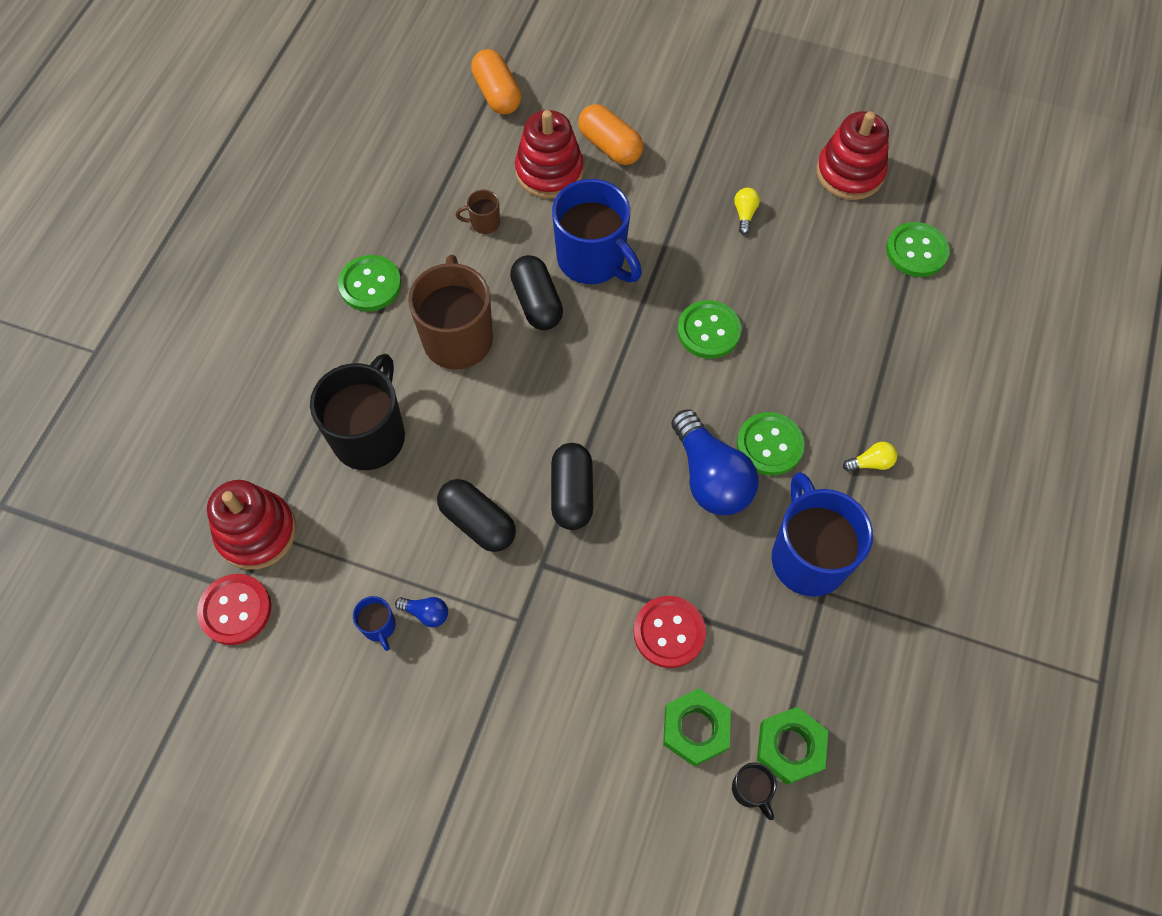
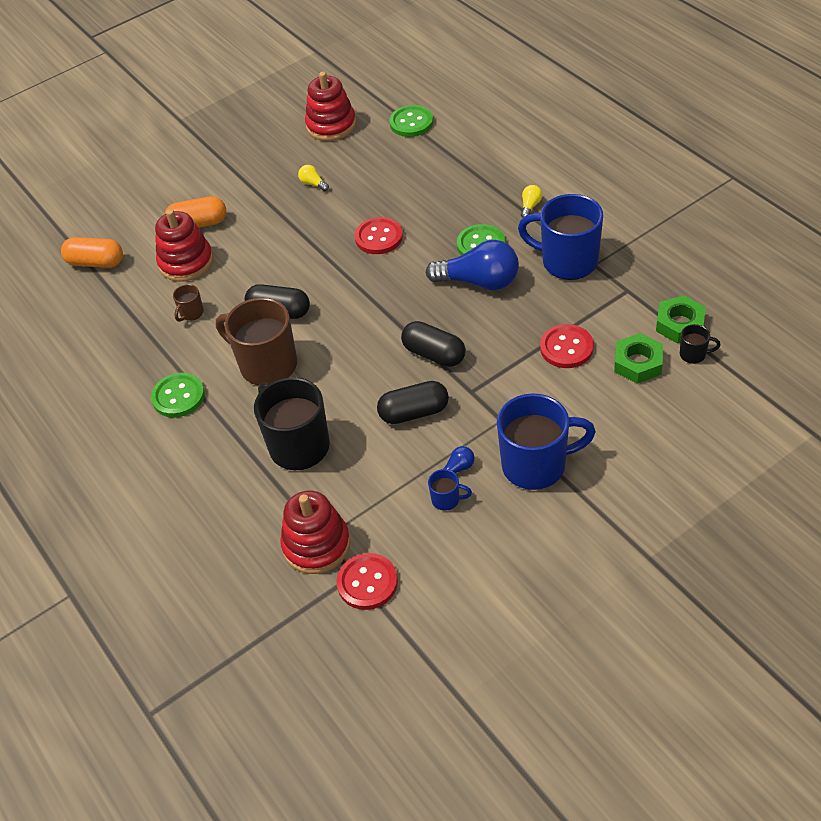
camera: 50 degrees left, 15 degrees down
(592, 260) = (275, 270): blue mug -> blue mug (536, 465)
(708, 331) = (379, 237): green button -> red button

